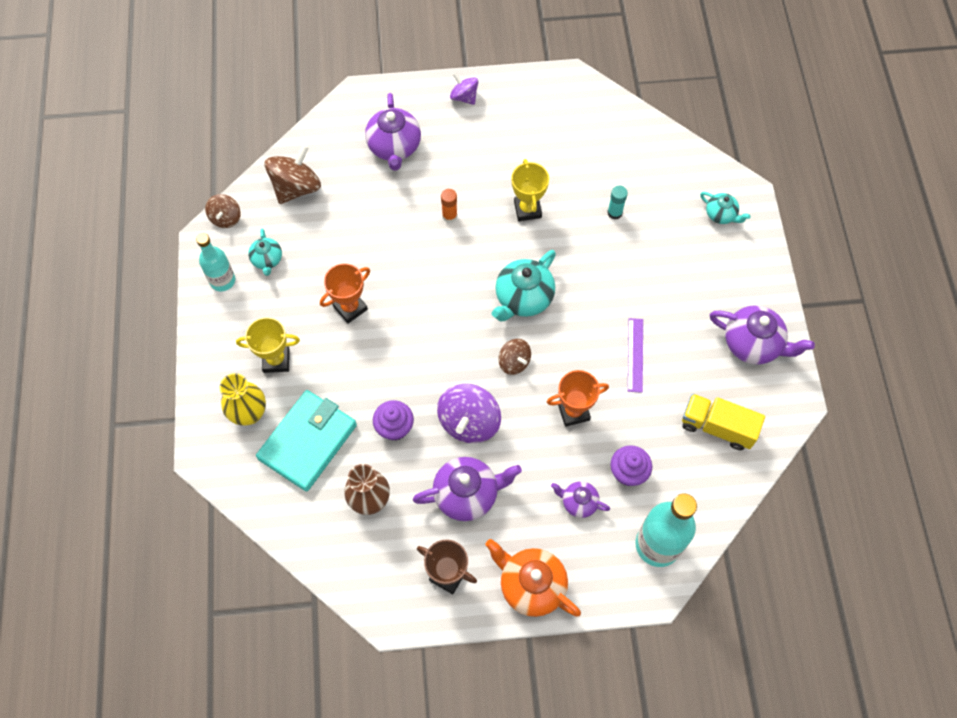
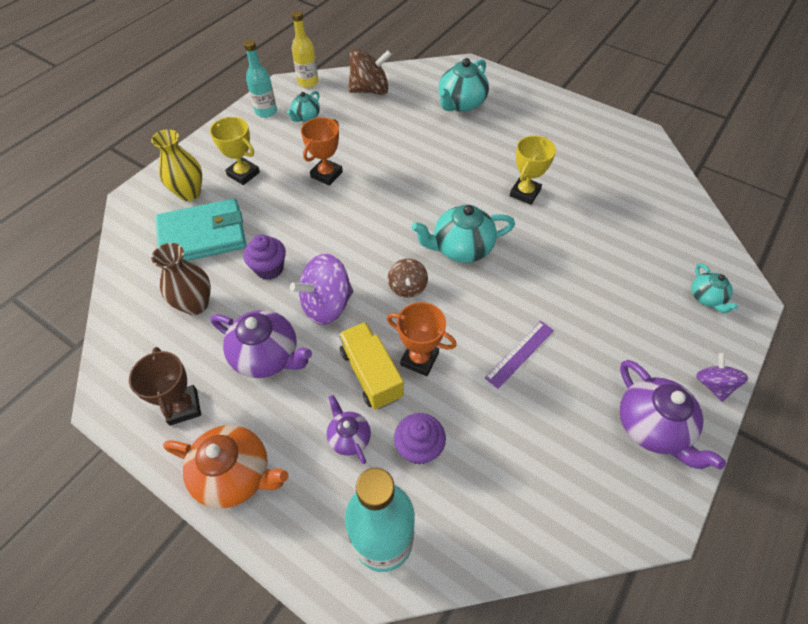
camera: 40 degrees right, 10 degrees down
(226, 218) = (308, 82): brown spinning top -> yellow bottle
(350, 308) = (326, 174): orange trophy -> orange trophy turned 60 degrees counterclockwise
(394, 147) = (461, 104): purple teapot -> turquoise teapot
(449, 216) = (458, 163): orange glue stick -> none
(464, 97) = (543, 102): purple spinning top -> purple spinning top (713, 385)
(531, 585) = (235, 474): orange teapot -> orange teapot turned 120 degrees clockwise
(614, 213) = (600, 237): turquoise glue stick -> none
(717, 427) = (547, 476): yellow truck -> yellow truck (371, 374)

